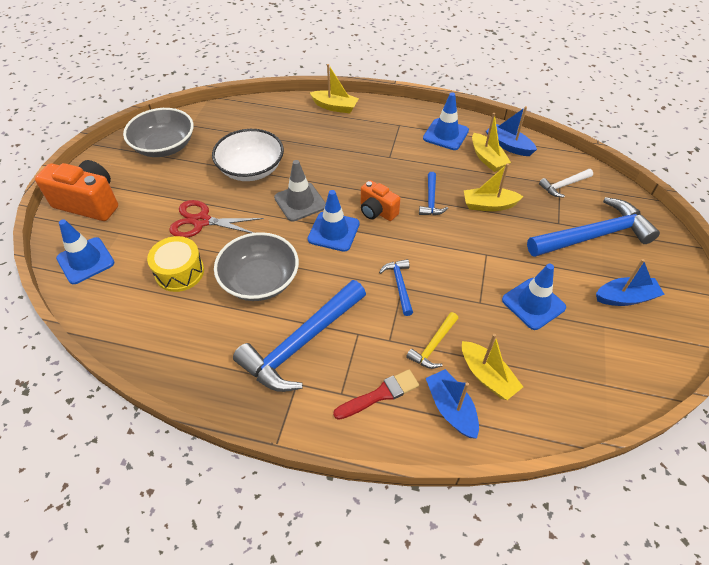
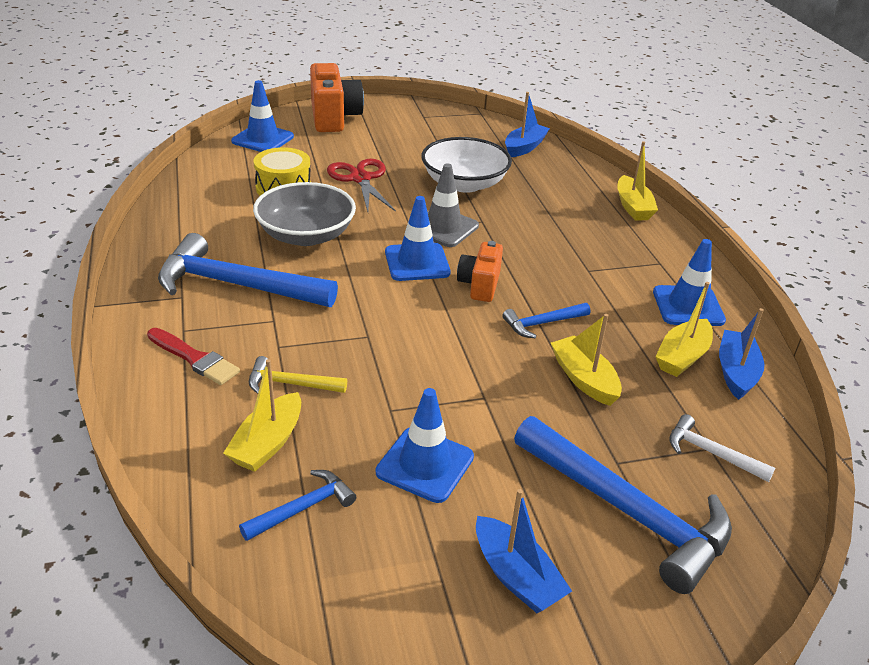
camera: 60 degrees right, 15 degrees down
(164, 146) = (446, 128): grey bowl -> none
(399, 285) = (369, 333): blue hammer -> blue hammer (303, 508)
(451, 408) = (201, 421): blue boat -> blue boat (524, 147)

